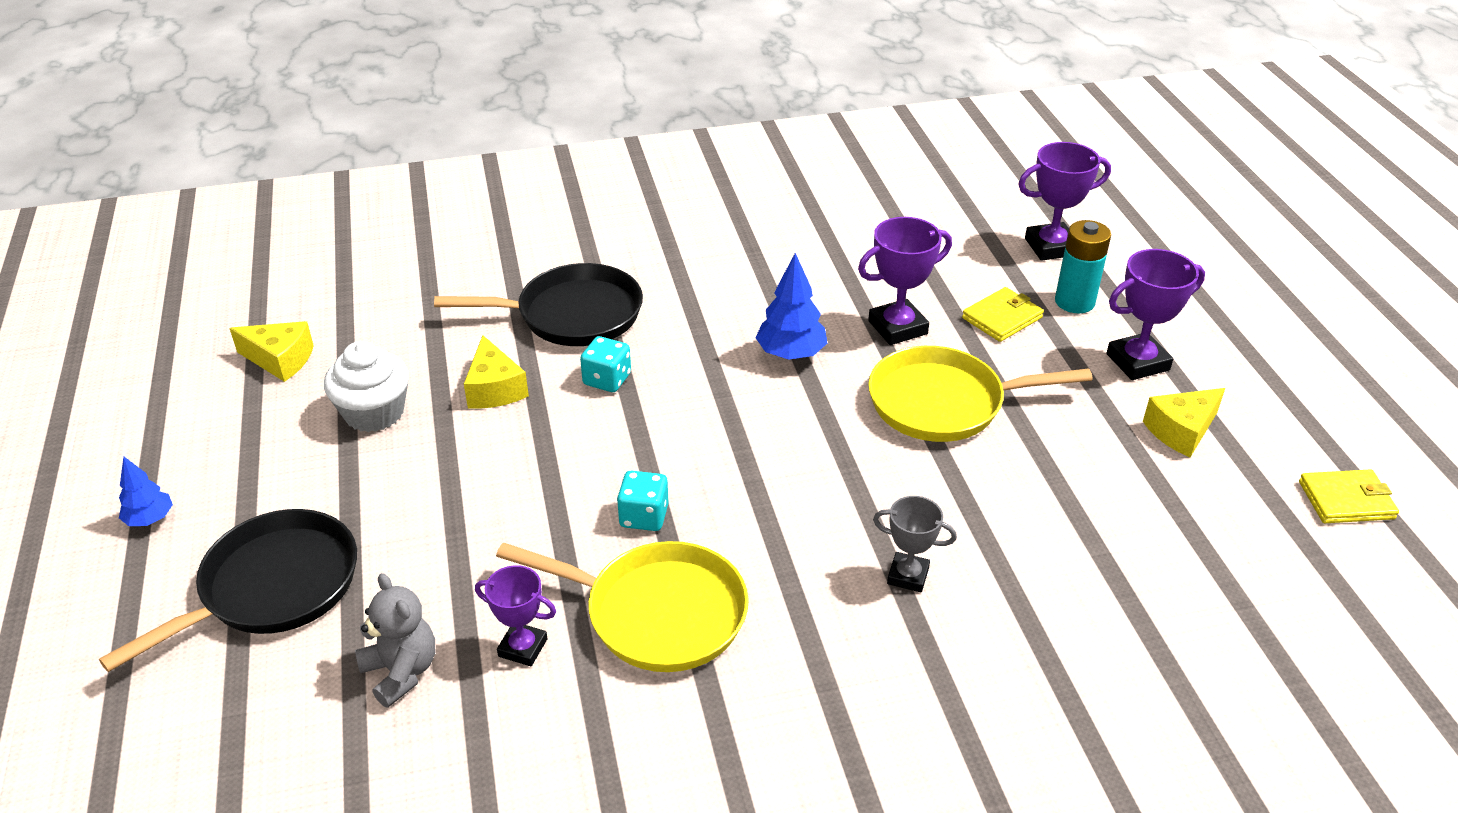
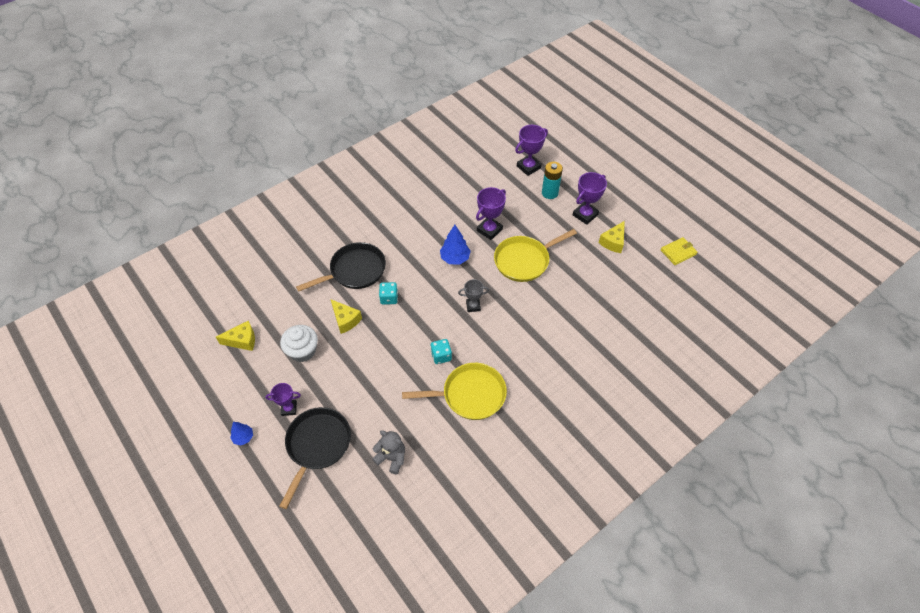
camera: 25 degrees left, 15 degrees up
(523, 648) = (430, 429): purple trophy -> purple trophy (289, 408)
(908, 576) = (549, 343): grey trophy -> grey trophy (473, 306)
(1002, 318) = (526, 211): yellow wallet -> none

